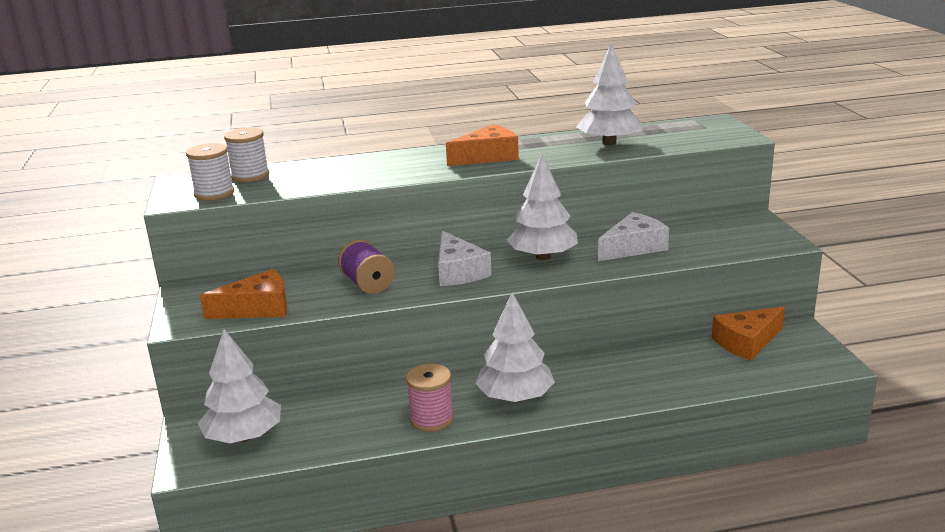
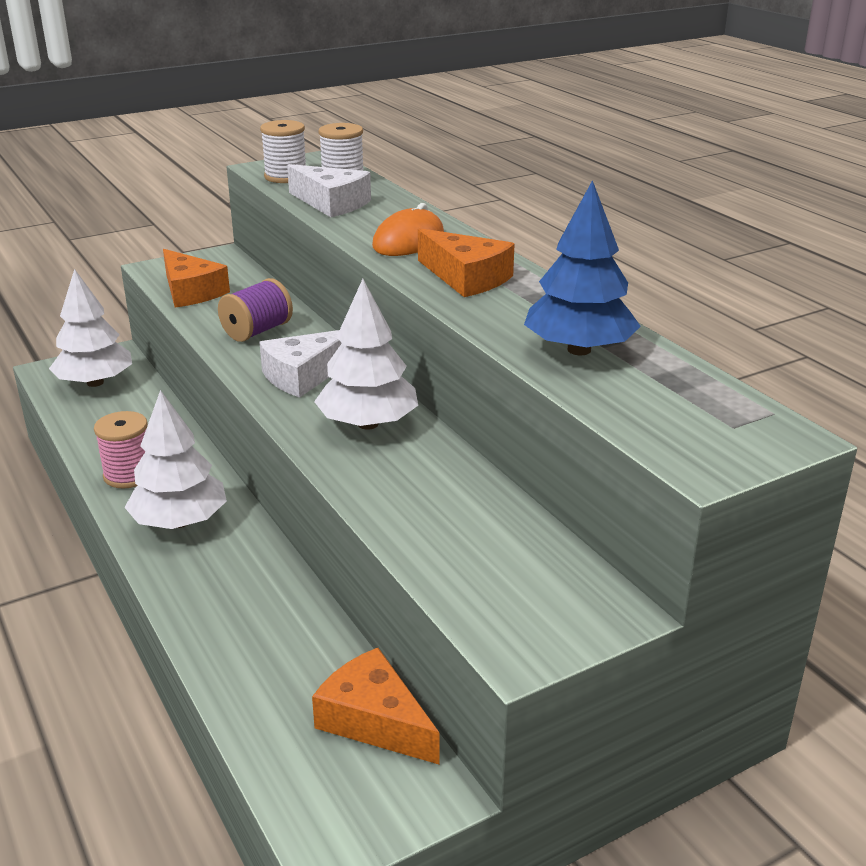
camera: 70 degrees right, 5 degrees up
(408, 165) = (408, 241): none -> orange mouse
(609, 143) = (579, 350): white tree -> blue tree
(633, 247) = (428, 491): white cheese -> white cheese (331, 203)

